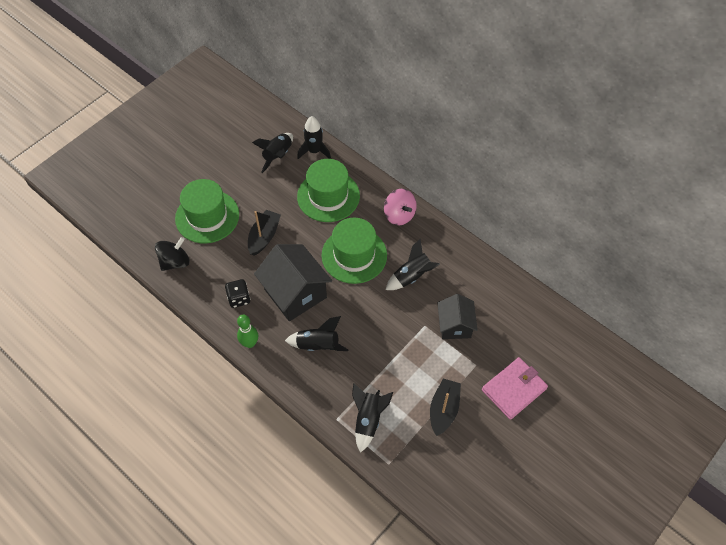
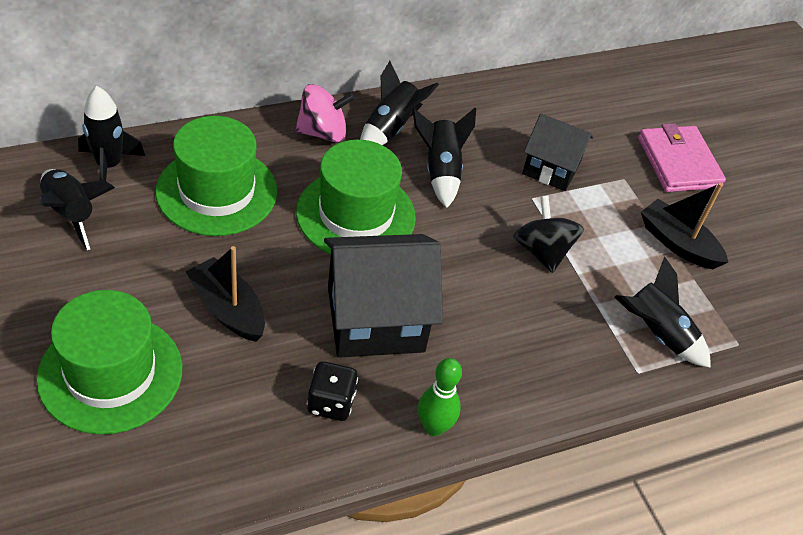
camera: 70 degrees left, 10 degrees down
(175, 262) = (173, 471): black spinning top -> black spinning top (542, 251)
(317, 345) = (492, 335): black rocket -> black rocket (390, 128)

